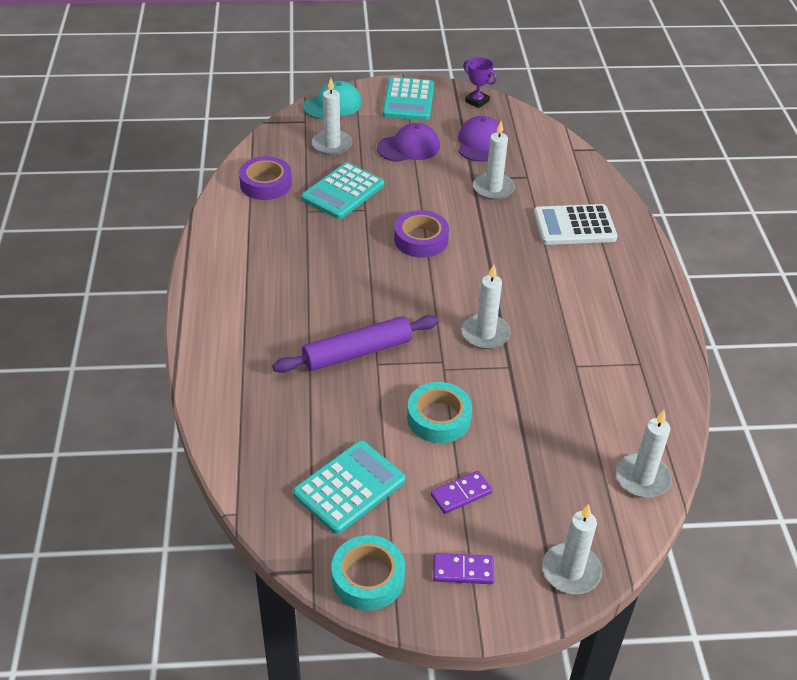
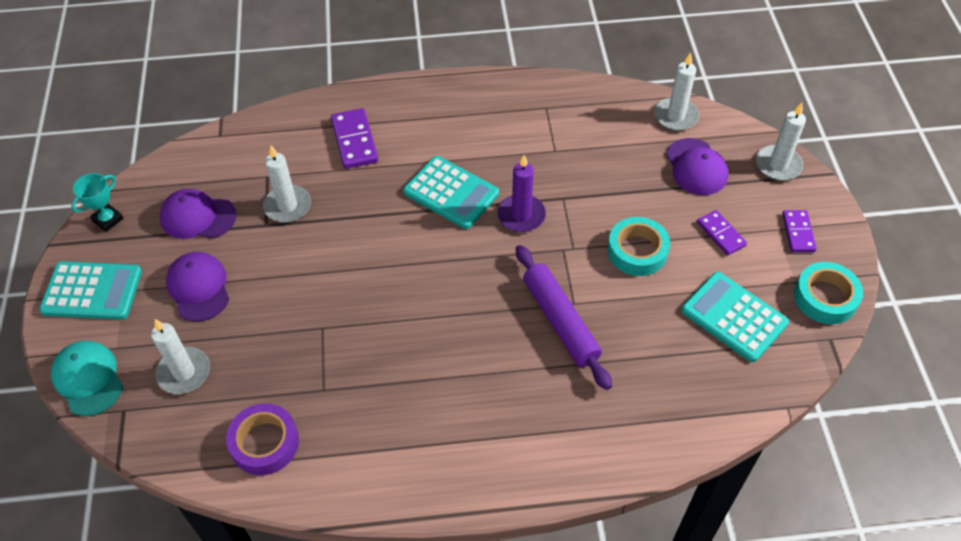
camera: 90 degrees left, 10 degrees up
(343, 192) = (286, 353): turquoise calculator -> turquoise calculator (451, 193)
(421, 239) = (378, 271): purple tape -> none
(477, 101) = (108, 219): purple trophy -> turquoise trophy
(485, 334) = (521, 215): white candle -> purple candle
(561, 486) = (696, 167): none -> purple cap
(574, 226) = (354, 141): white calculator -> purple domino

